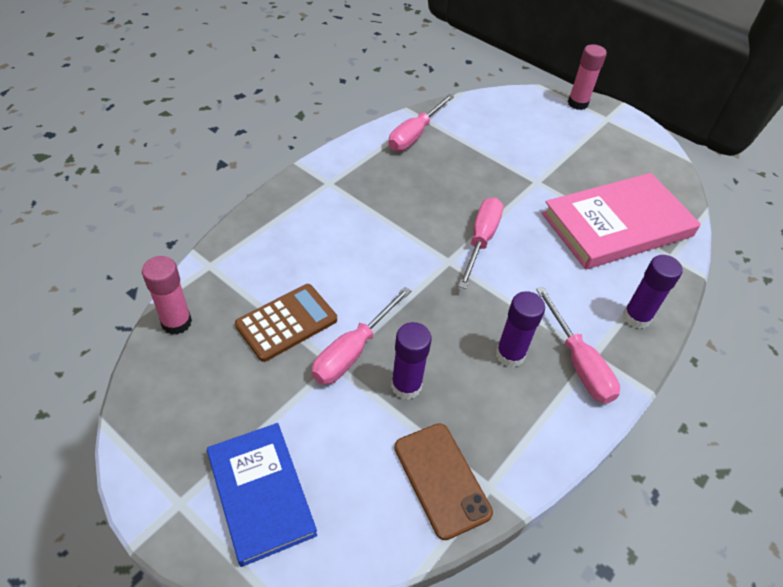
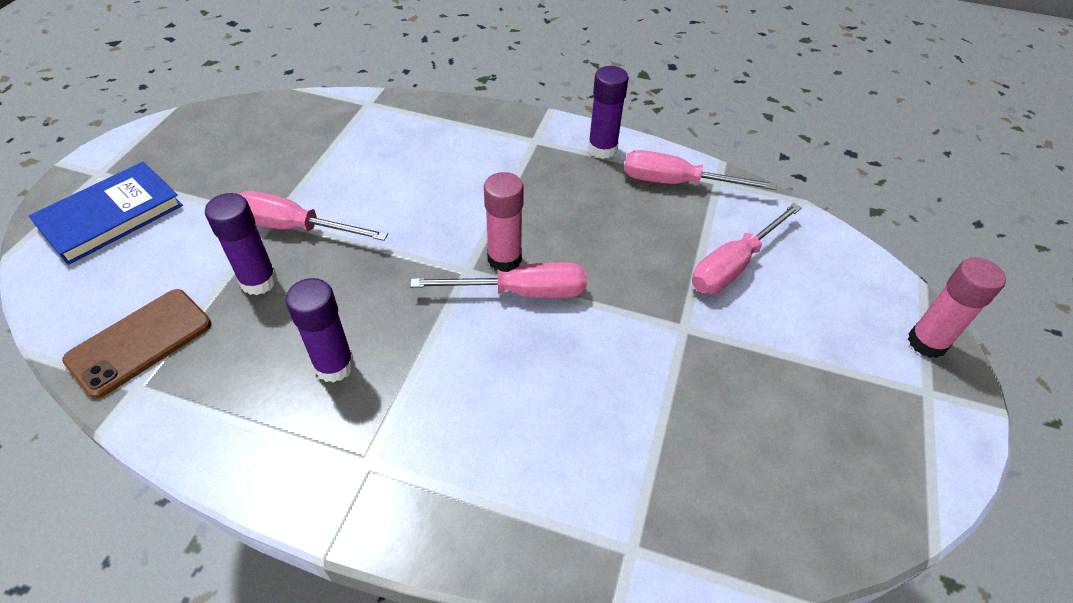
camera: 70 degrees right, 0 degrees up
(176, 322) = (290, 108): pink glue stick -> pink glue stick (504, 259)
(286, 322) = (315, 171): brown calculator -> none
(578, 363) = (346, 446): pink screwdriver -> pink screwdriver (733, 265)
(617, 225) = (657, 451): pink book -> none
(636, 317) = (463, 510): purple glue stick -> purple glue stick (602, 149)

